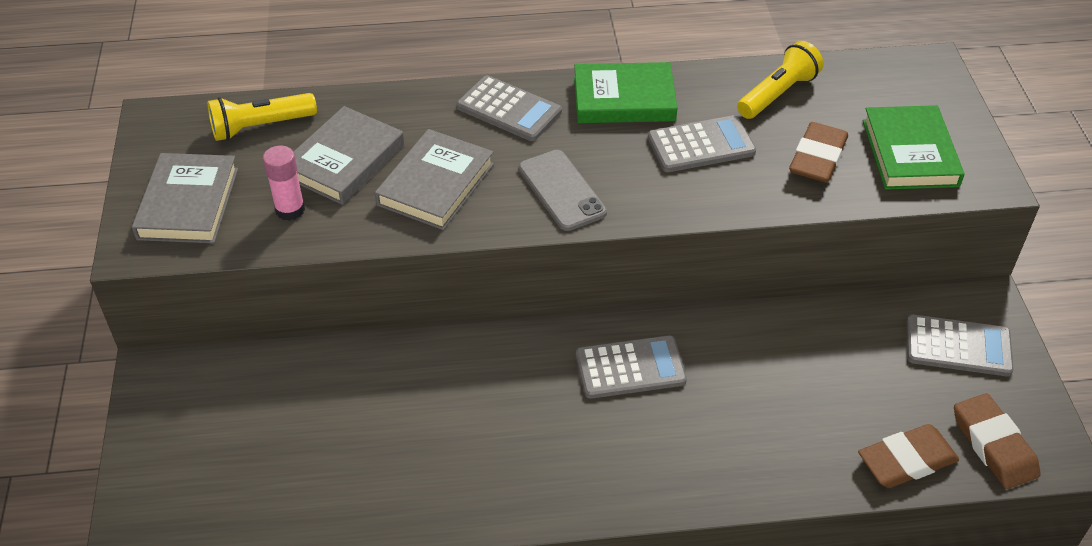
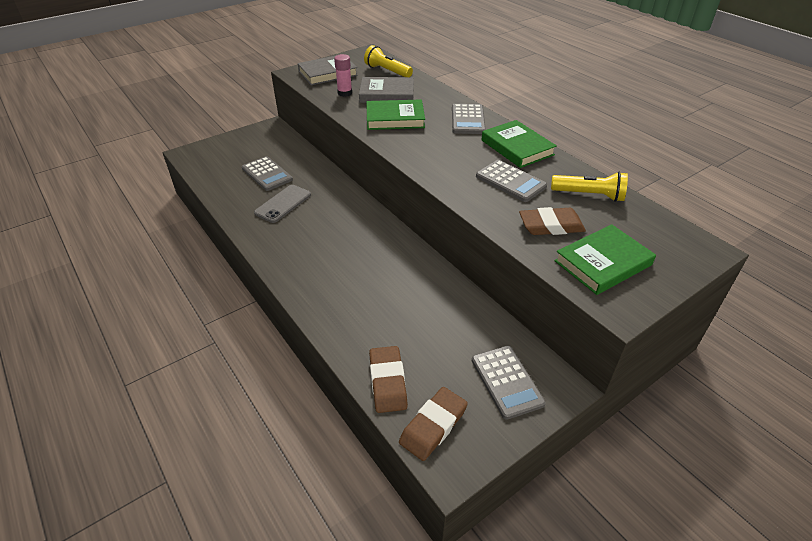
camera: 60 degrees right, 5 degrees down
(435, 184) = (395, 118): grey book -> green book
(562, 190) = (427, 151): grey phone -> grey phone (283, 204)
(630, 368) = (372, 246): grey calculator -> grey calculator (267, 174)
(906, 460) = (387, 382): brown eraser -> brown eraser turned 45 degrees clockwise

